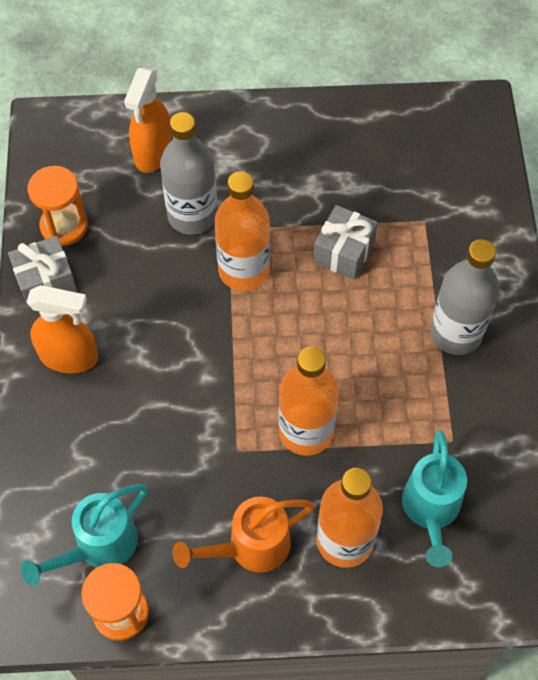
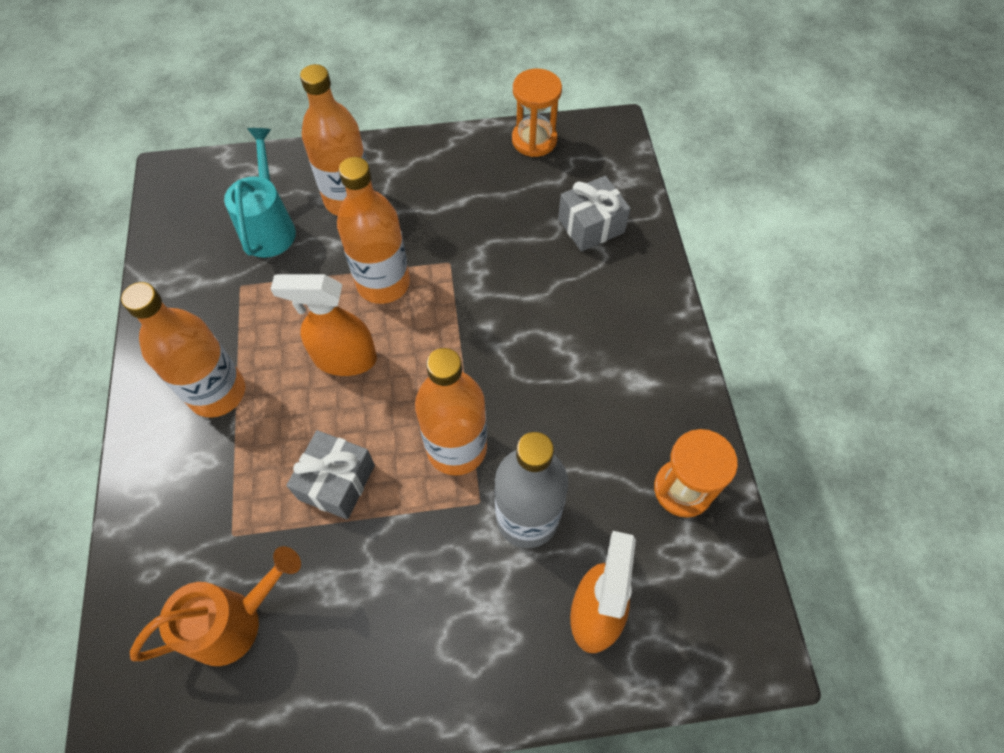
camera: 175 degrees right, 0 degrees up
(46, 281) = (682, 416): grey gift -> grey gift (591, 225)
(69, 357) = (632, 335): orange spray bottle -> orange spray bottle (344, 359)
(99, 546) = (562, 181): turquoise watering can -> none
(250, 547) = (432, 189): orange watering can -> orange watering can (235, 621)
(456, 333) = (217, 392): grey bottle -> orange bottle

